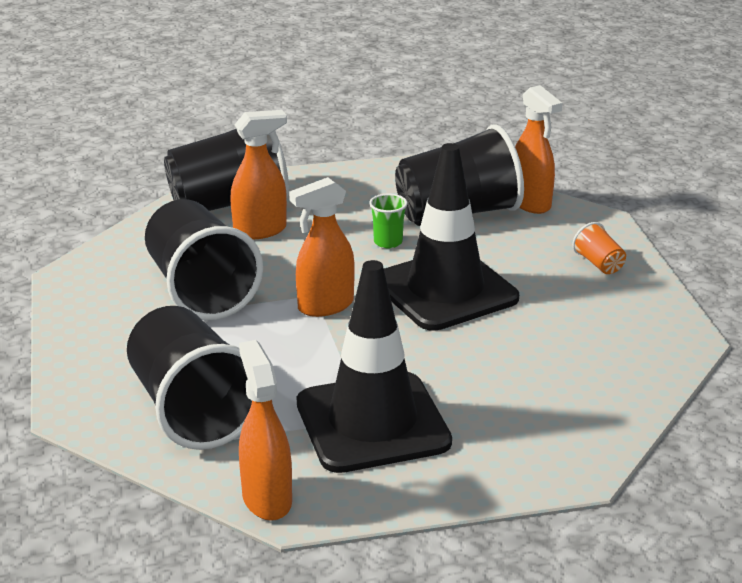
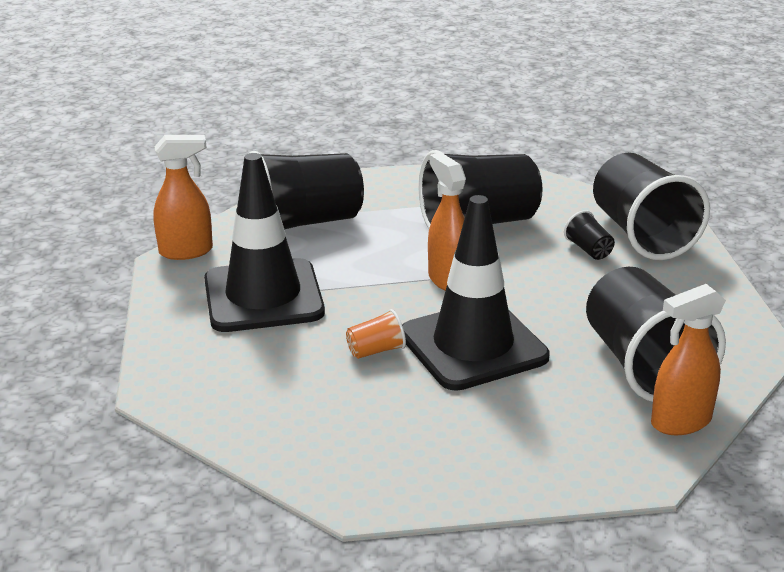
camera: 95 degrees right, 0 degrees up
(260, 230) = (589, 250): orange spray bottle -> black cup
(388, 242) = (572, 317): green cup -> none
(599, 264) = (530, 457): orange cup -> orange cup (376, 351)

